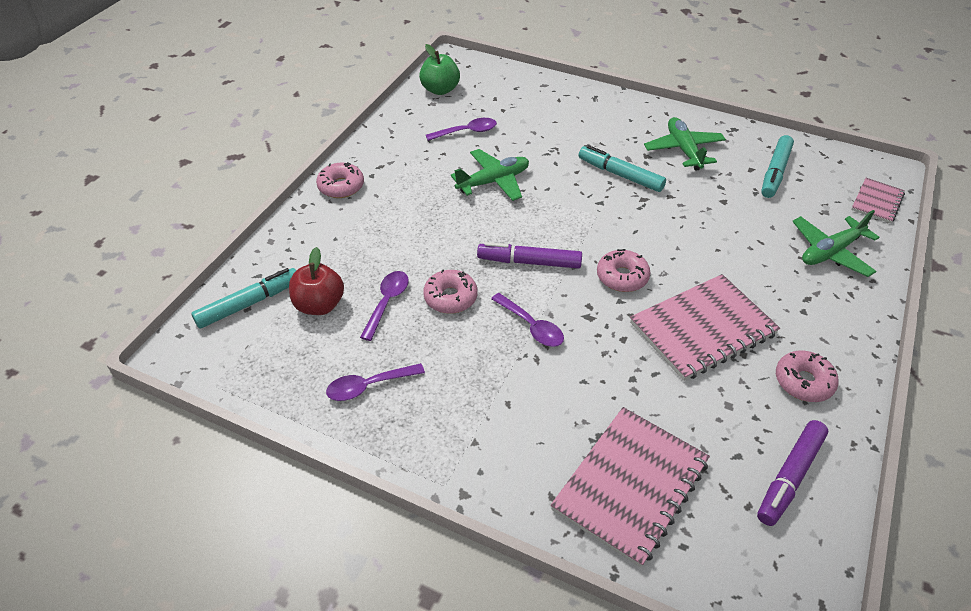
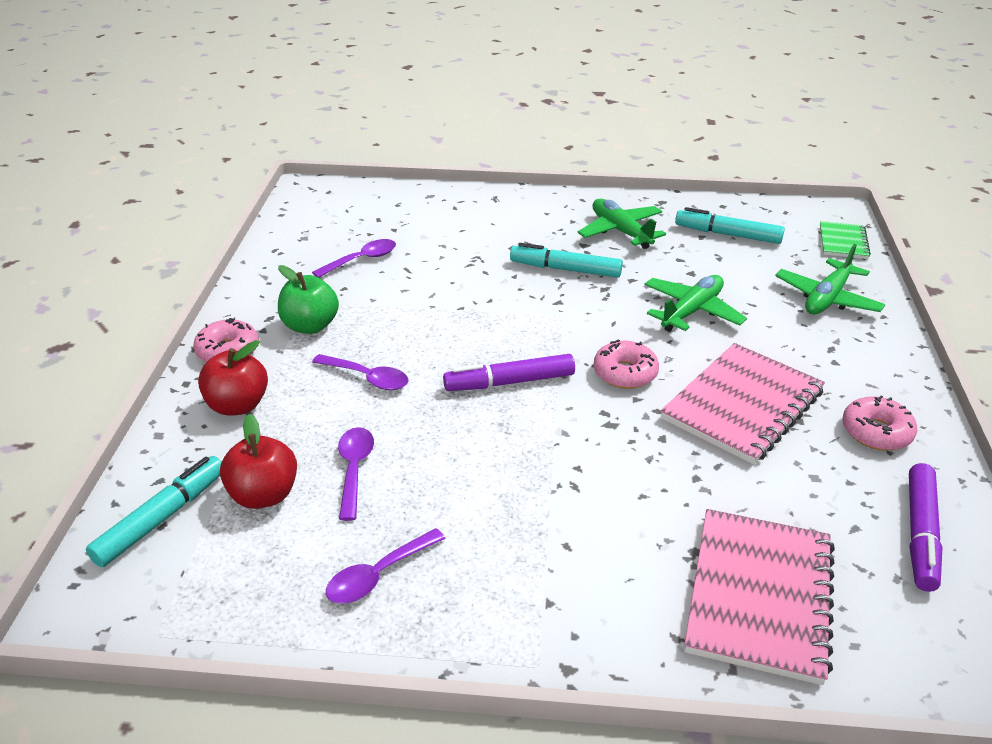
camera: 20 degrees left, 10 degrees down
(330, 232) = (238, 405): none -> red apple
(440, 90) = (306, 222): green apple -> green apple (310, 326)
(450, 297) = (433, 444): pink donut -> none
(493, 181) = (421, 306): green plane -> green plane (691, 311)
(531, 326) = (549, 451): purple spoon -> purple spoon (367, 378)
(775, 172) = (727, 234): turquoise marker -> turquoise marker turned 105 degrees clockwise
(877, 202) = (843, 242): pink notebook -> green notebook

